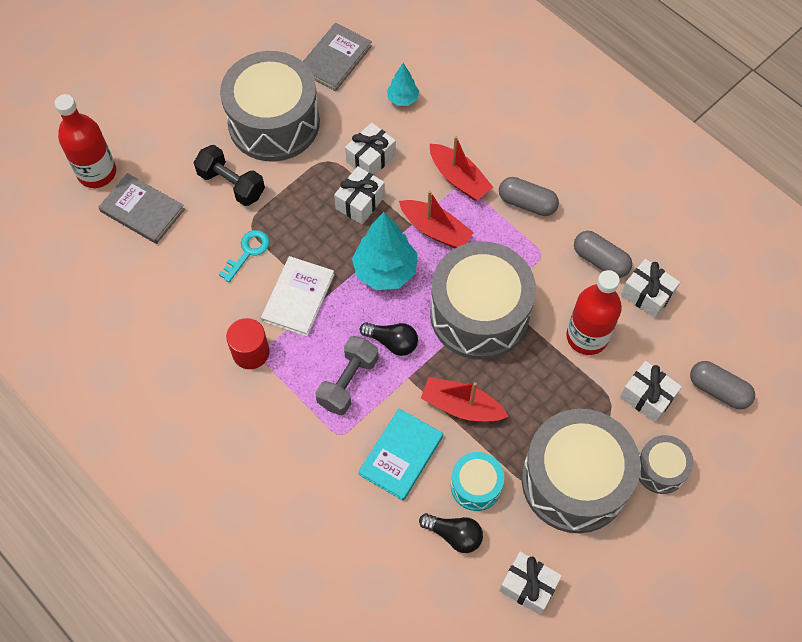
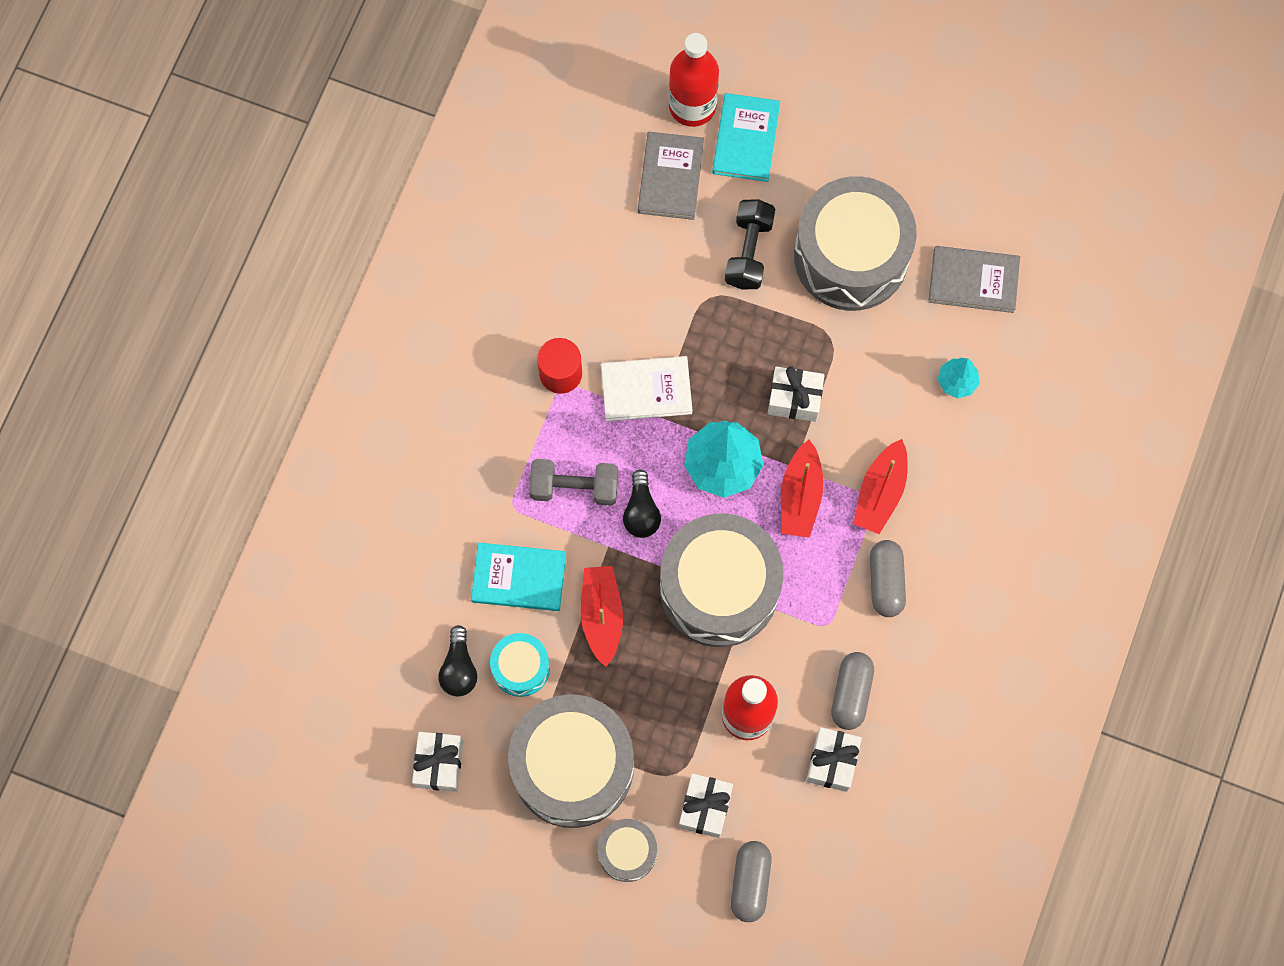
camera: 65 degrees right, 10 degrees up
(145, 150) = (746, 139): none -> turquoise book
(247, 252) = (674, 311): turquoise key -> none
(371, 158) = (857, 384): white gift -> none

